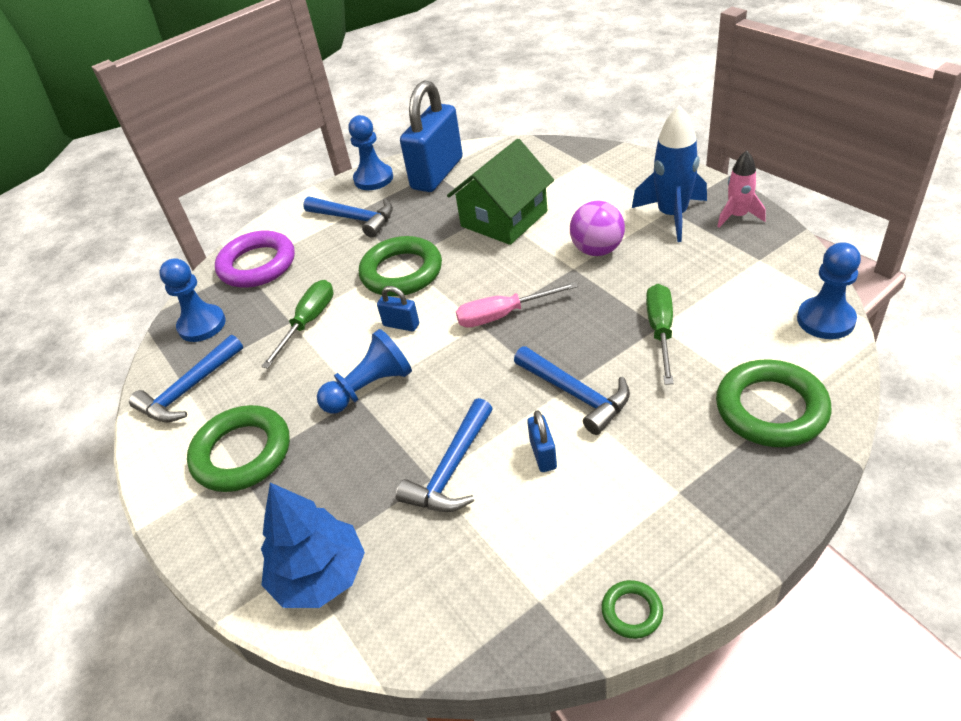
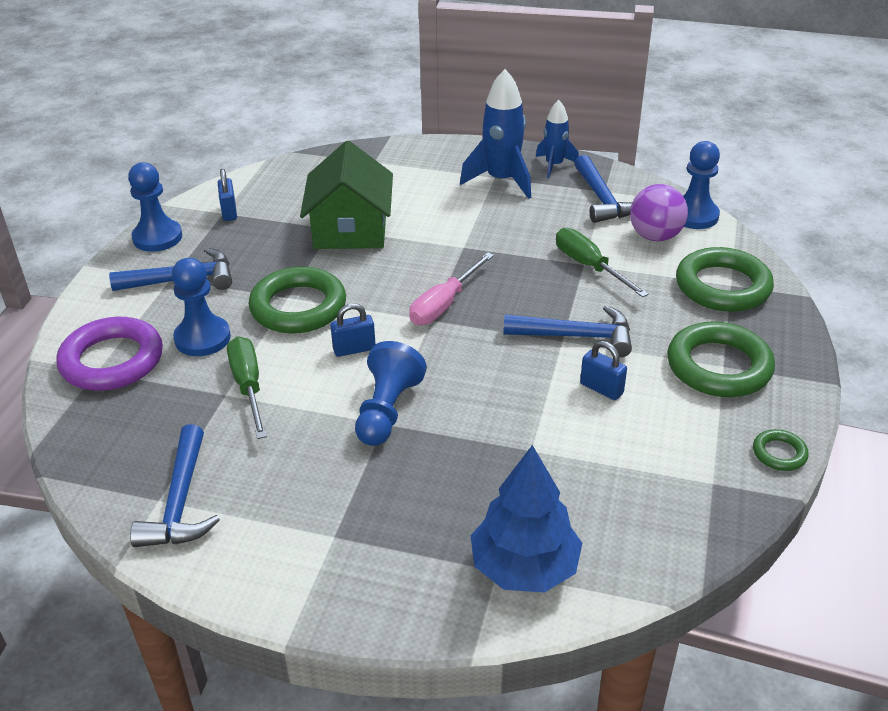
camera: 45 degrees left, 5 degrees down
(202, 325) = (114, 440): blue pawn -> blue pawn (202, 338)
(242, 453) = (321, 522): green ring -> green ring (718, 366)
(437, 174) = (229, 212): blue padlock -> blue padlock, size x0.43
(451, 470) = (541, 434): blue hammer -> blue hammer (602, 199)
(597, 250) = (468, 226): purple ball -> purple ball (655, 236)
(737, 216) = (554, 165): pink rocket -> blue rocket

